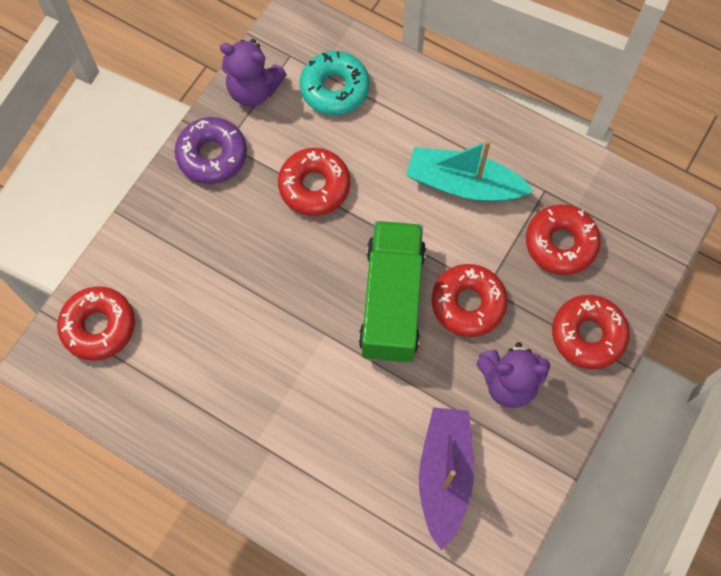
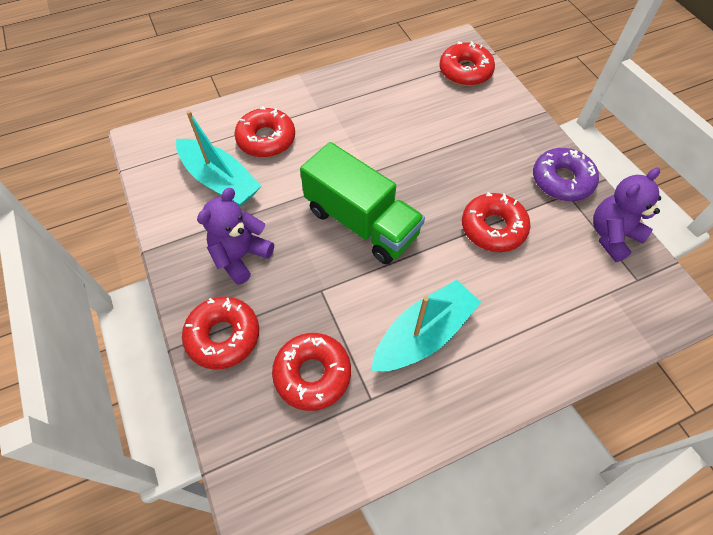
camera: 125 degrees right, 10 degrees down
(334, 88) = (583, 293): turquoise donut -> none
(444, 475) = (220, 181): purple boat -> turquoise boat
(468, 303) = (319, 269): red donut -> red donut (266, 139)

